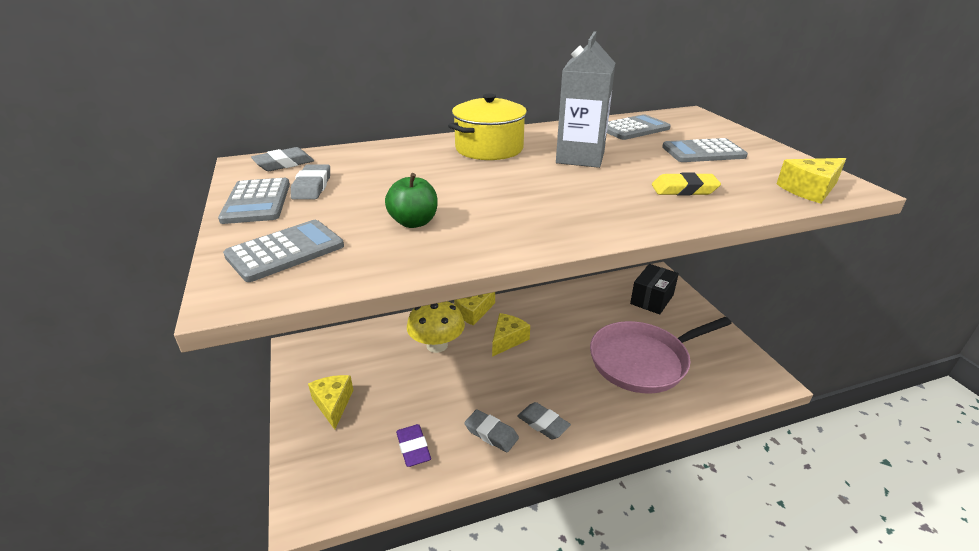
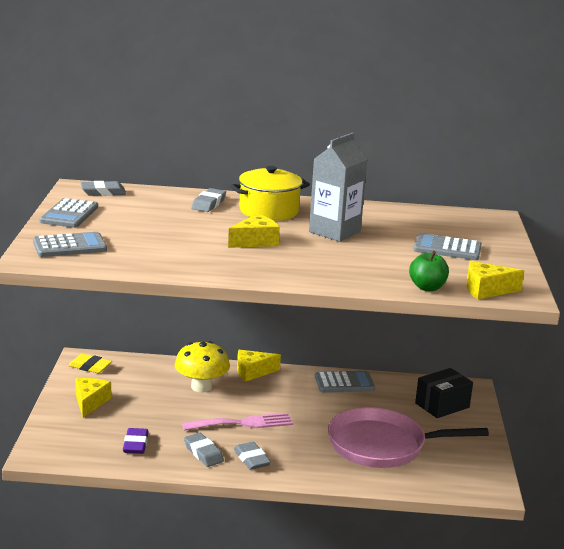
camera: 20 degrees right, 10 degrees down
(312, 186) = (112, 212): grey eraser -> grey eraser (208, 204)
(414, 222) = (161, 247): green apple -> green apple (427, 287)
(504, 378) = (243, 423): none -> pink fork
(507, 339) = (268, 399): yellow cheese -> yellow cheese (255, 241)
(633, 128) = (416, 219): grey calculator -> grey calculator (344, 383)
(684, 189) = (383, 269): yellow eraser -> yellow eraser (90, 367)

